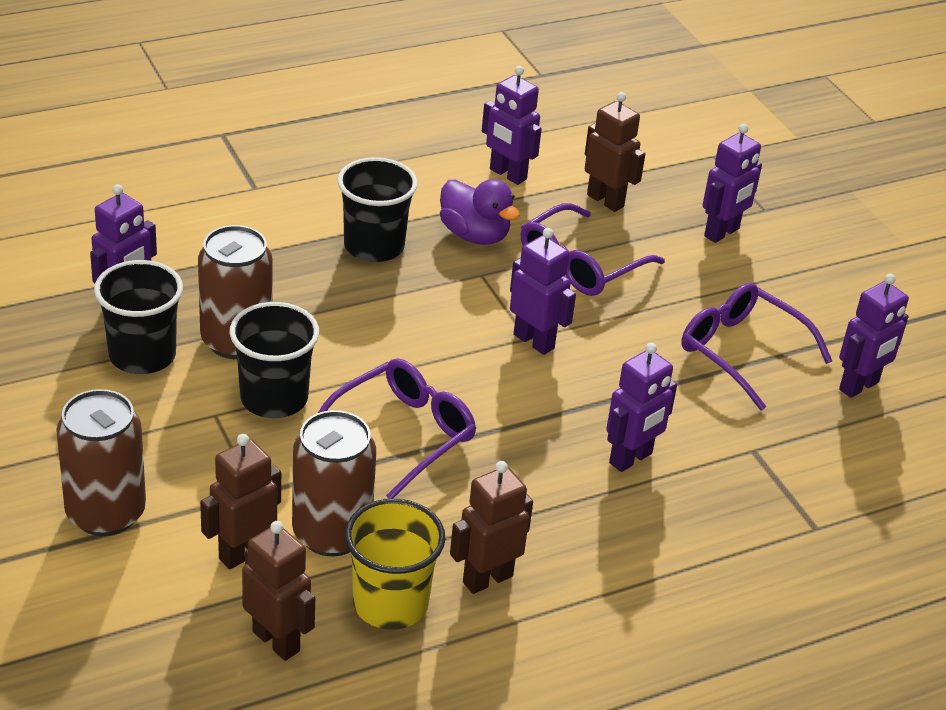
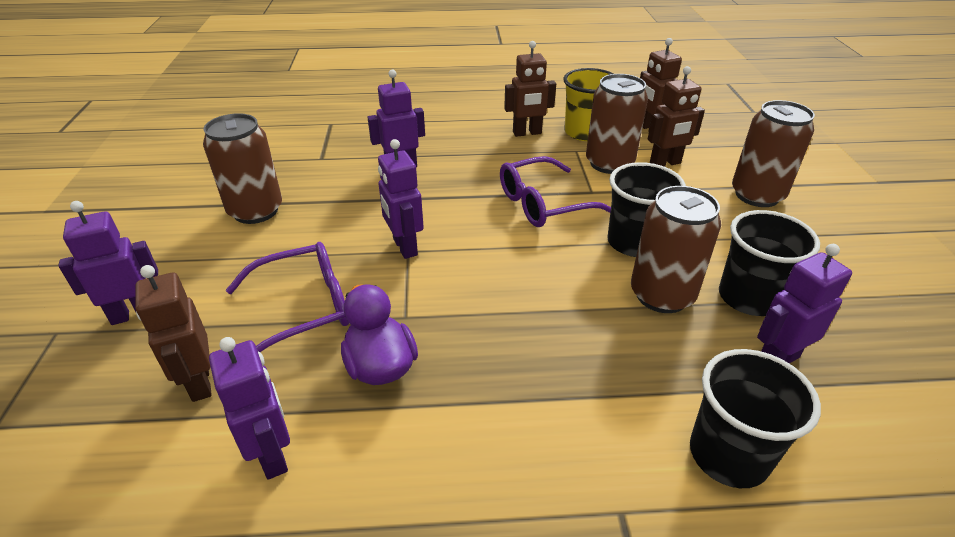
camera: 155 degrees left, 0 degrees up
(374, 246) = (496, 374): black cup -> black cup (728, 455)
(741, 352) = (256, 211): purple glasses -> brown can
(859, 386) = (207, 177): purple robot -> none

